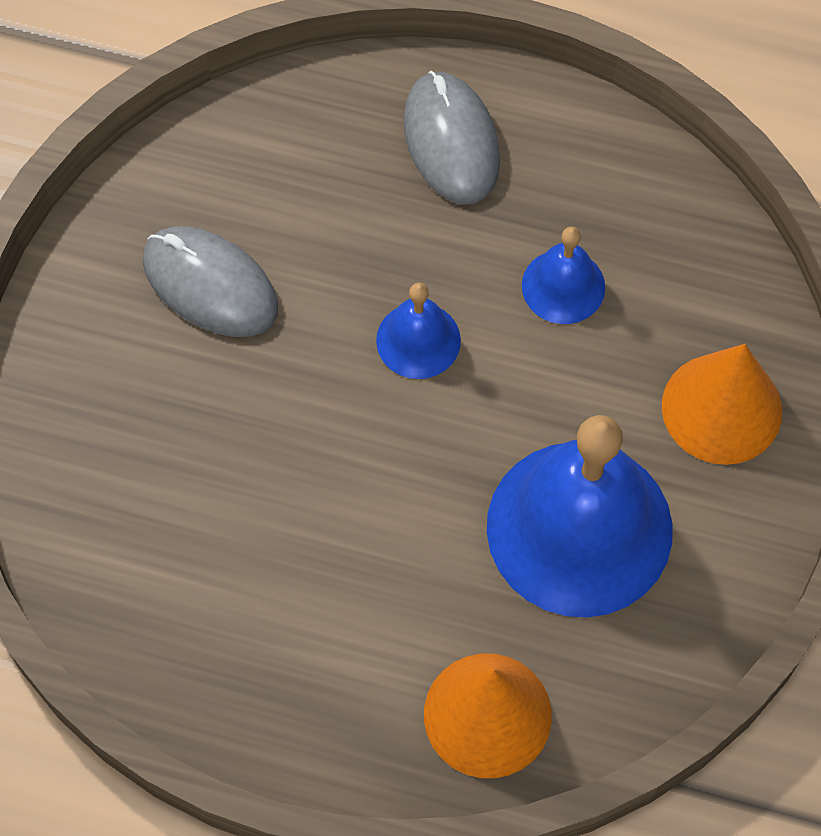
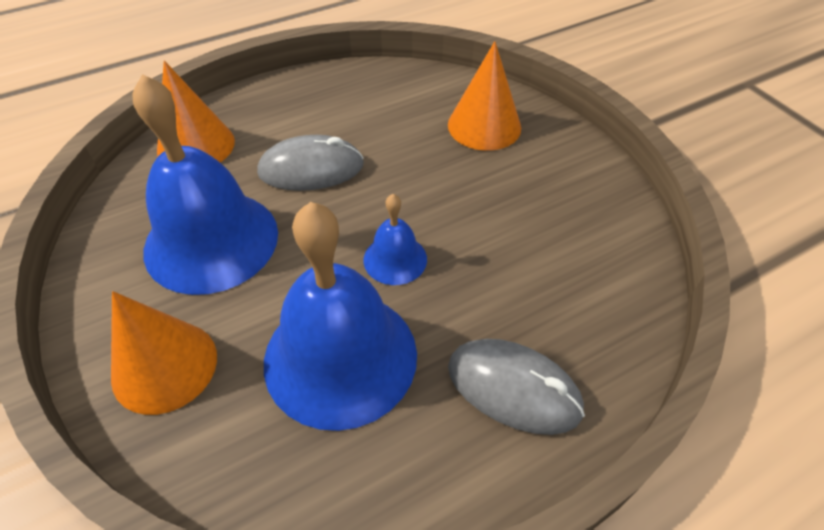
camera: 135 degrees right, 15 degrees down
(119, 429) = (484, 126): none -> orange cone
(210, 285) = (530, 202): grey mouse -> grey mouse (311, 169)
(563, 286) = (340, 357): blue bell -> blue bell, size x2.12

